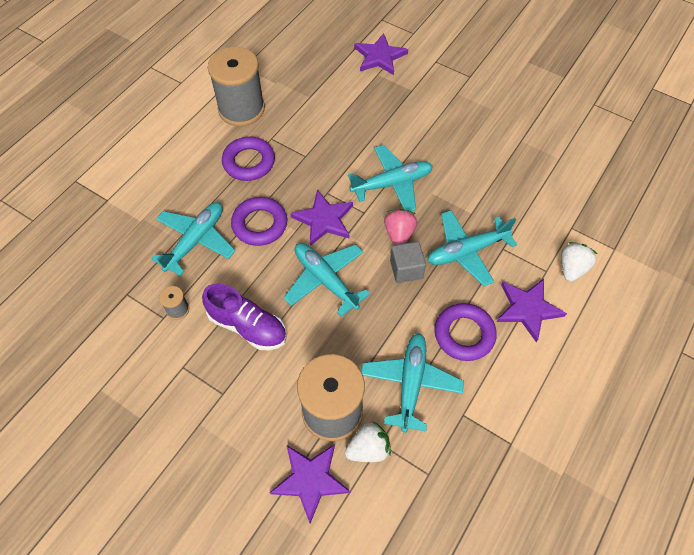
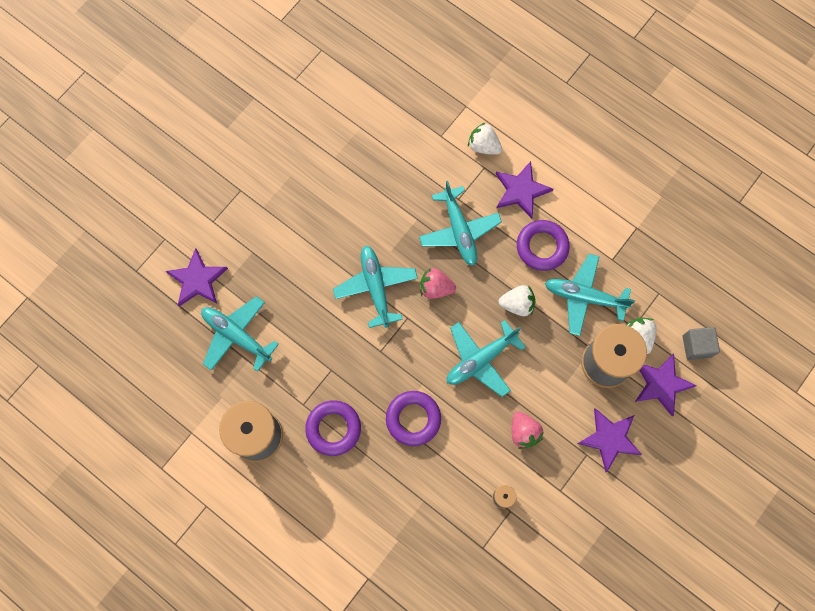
camera: 85 degrees left, 15 degrees up
(196, 241) = (427, 482): turquoise plane -> turquoise plane (237, 336)
(248, 326) = (524, 432): purple shoe -> pink strawberry
(324, 220) = (413, 356): purple star -> purple star (609, 439)
(392, 312) = (517, 304): none -> white strawberry
(406, 269) = (474, 286): grey cube -> grey cube (697, 346)

